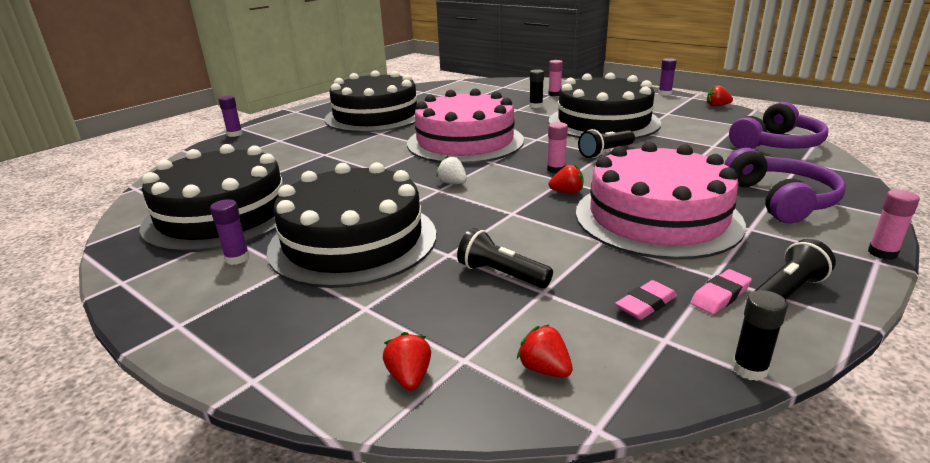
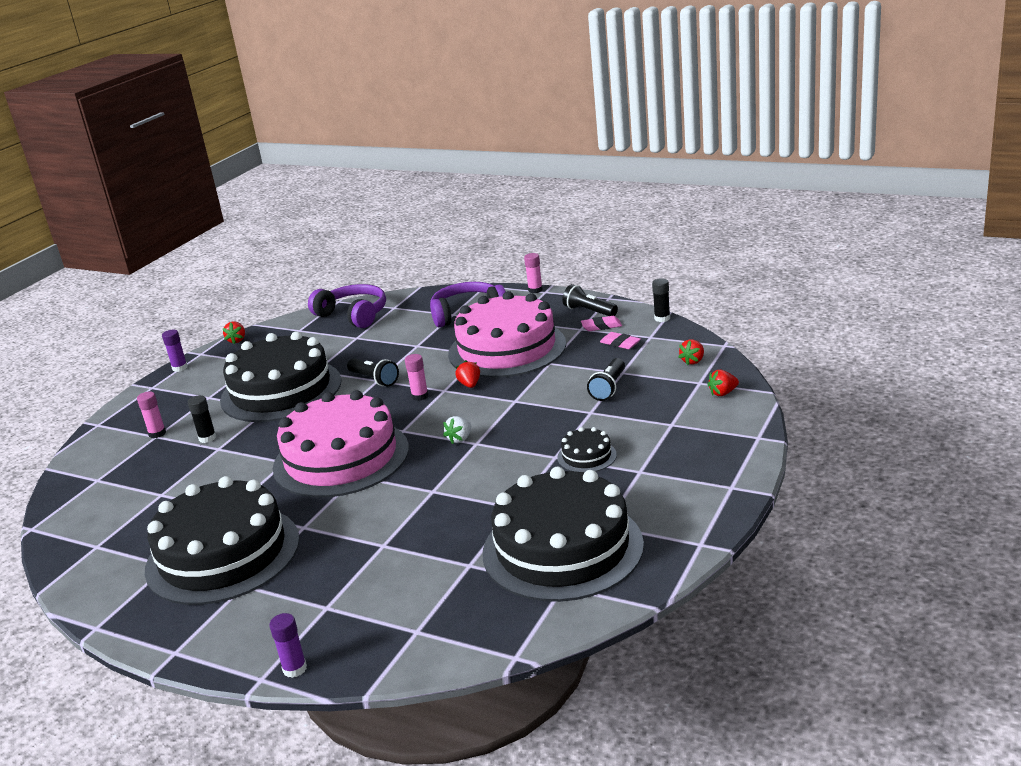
camera: 100 degrees left, 0 degrees up
(237, 258) = (638, 501): purple glue stick -> none
(353, 241) = (586, 456): black cake -> black cake, size x0.41
(720, 296) = (601, 326): pink eraser -> pink eraser turned 45 degrees counterclockwise

